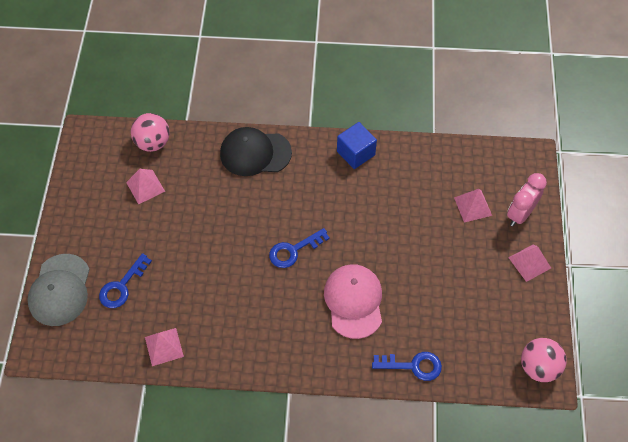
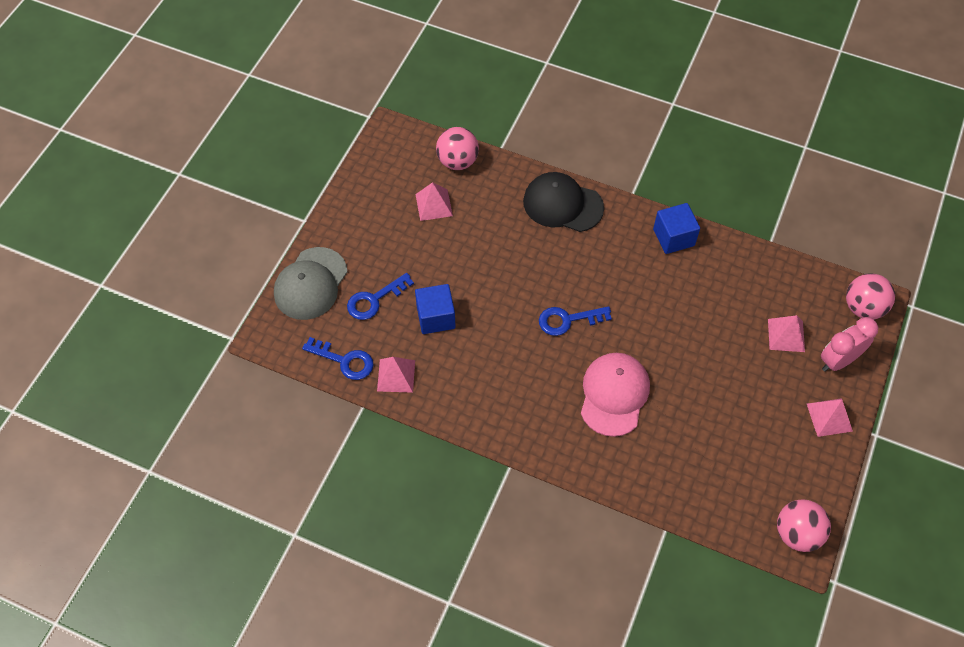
camera: 20 degrees right, 0 degrees up
(181, 284) = (436, 317): none -> blue cube
(413, 365) = (655, 484): blue key -> blue key (344, 360)
(523, 165) = (863, 308): none -> pink ball

